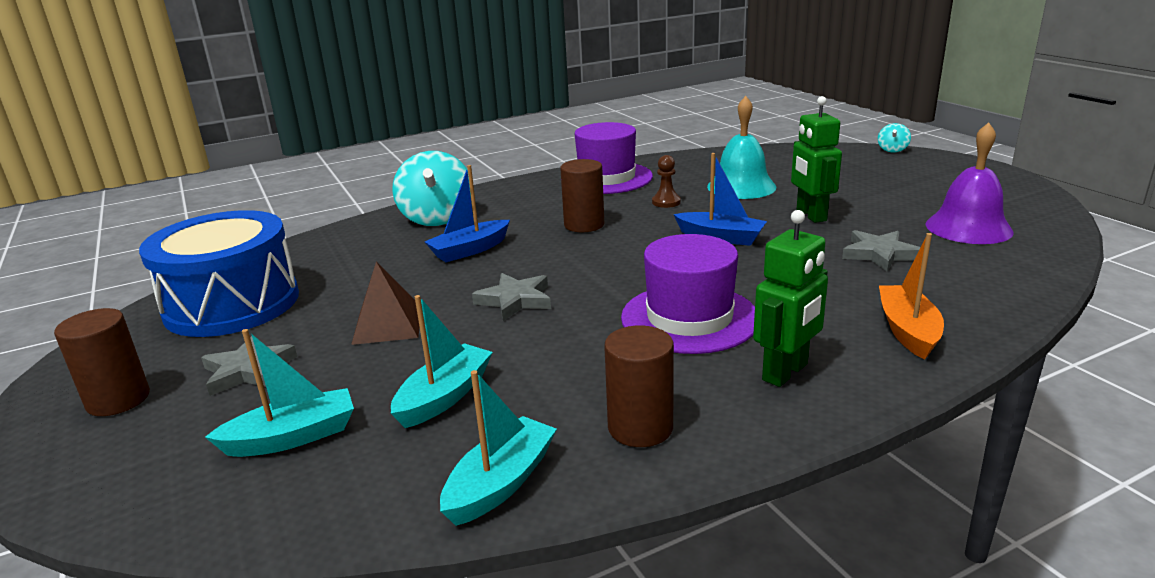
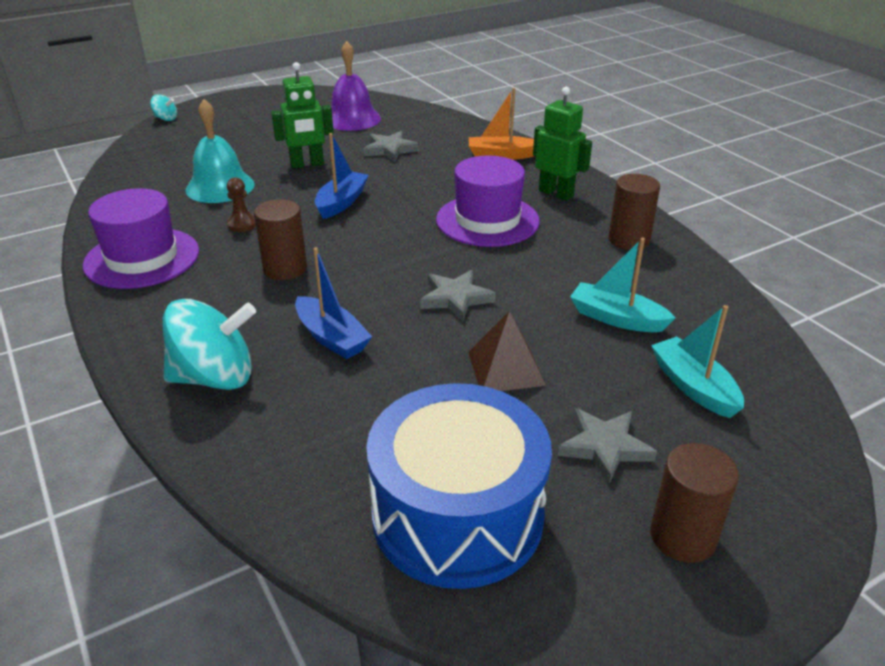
camera: 95 degrees left, 10 degrees up
(501, 483) = (701, 285): turquoise boat -> none

